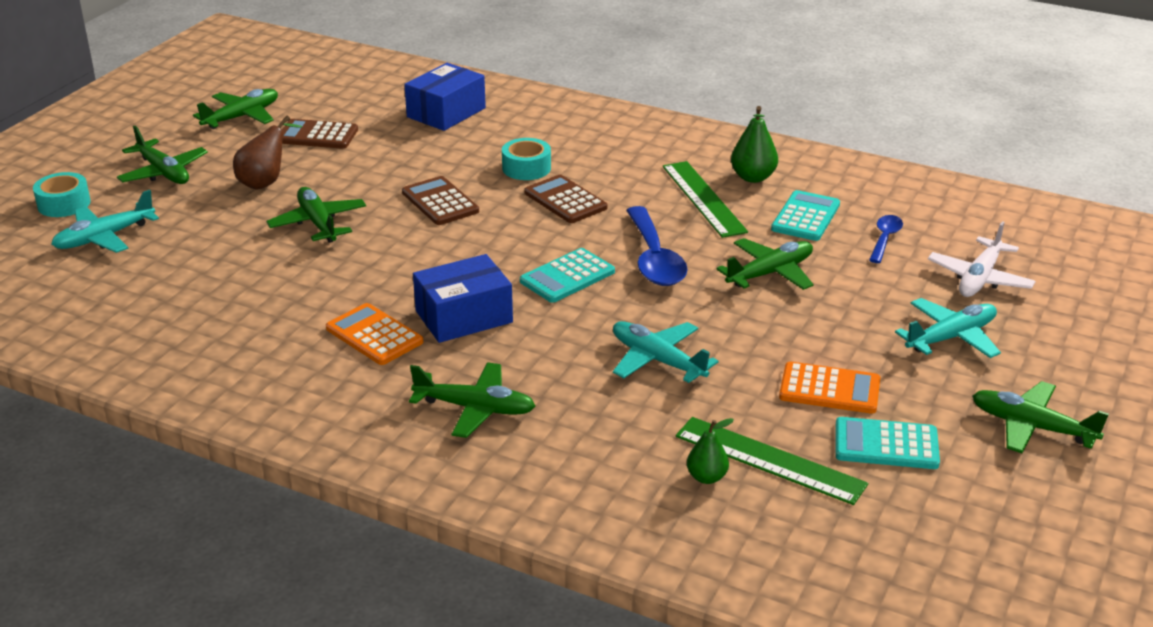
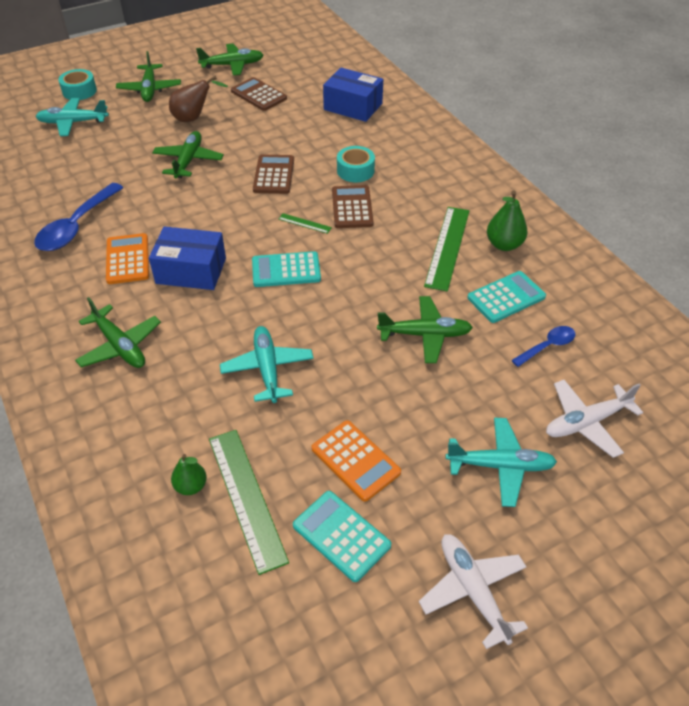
camera: 35 degrees right, 15 degrees up
(446, 112) = (353, 106): blue box -> blue box turned 45 degrees clockwise
(533, 231) = (304, 223): none -> green ruler
(654, 259) = (358, 283): blue spoon -> blue spoon (76, 226)
(1031, 427) = (472, 590): green plane -> white plane

